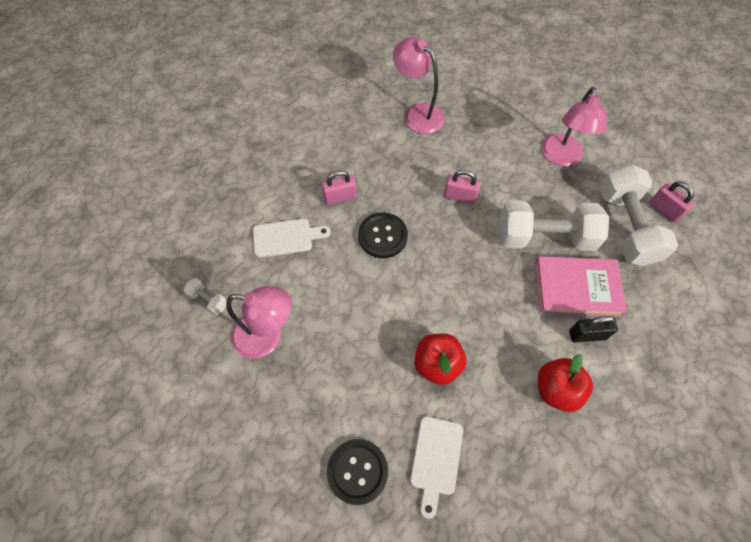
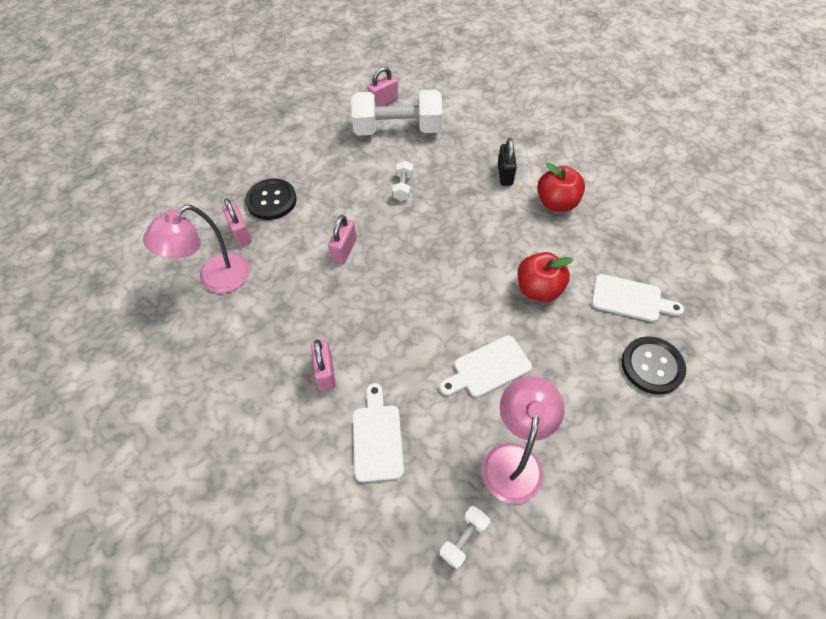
camera: 85 degrees left, 5 degrees down
(348, 317) = (488, 368): none -> white cutting board
(382, 236) = (386, 328): black button -> black button (271, 200)
(465, 121) = (241, 233): none -> pink padlock
(545, 237) = (403, 187): white dumbbell -> white dumbbell, size x0.42
(561, 158) = (311, 160): pink lamp -> none
(576, 288) = (459, 173): pink book -> none

